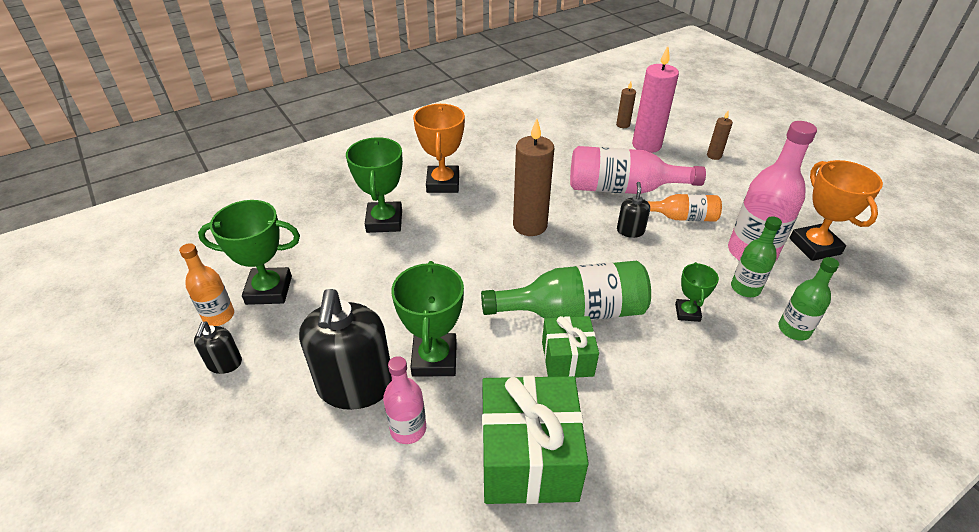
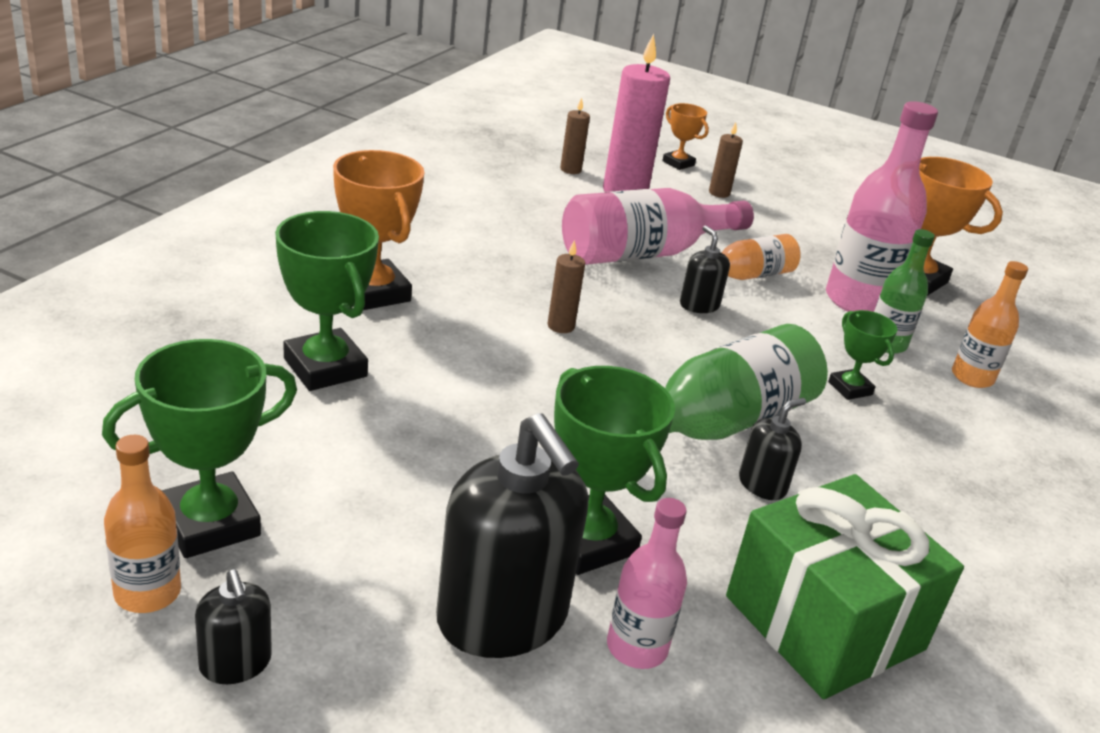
camera: 35 degrees left, 10 degrees down
(530, 225) = (561, 326): brown candle -> brown candle, size x0.49
(567, 358) = (762, 484): green gift -> black soap dispenser
(702, 130) = (678, 163): none -> orange trophy
(794, 330) = (972, 377): green bottle -> orange bottle

